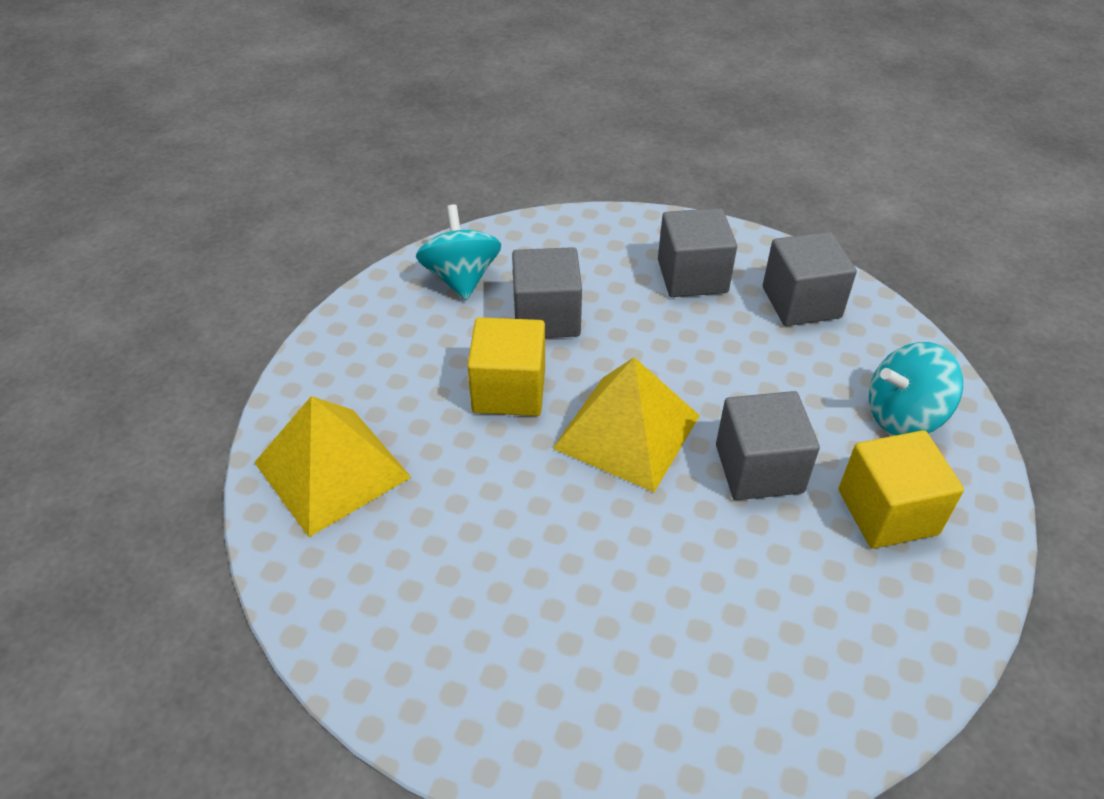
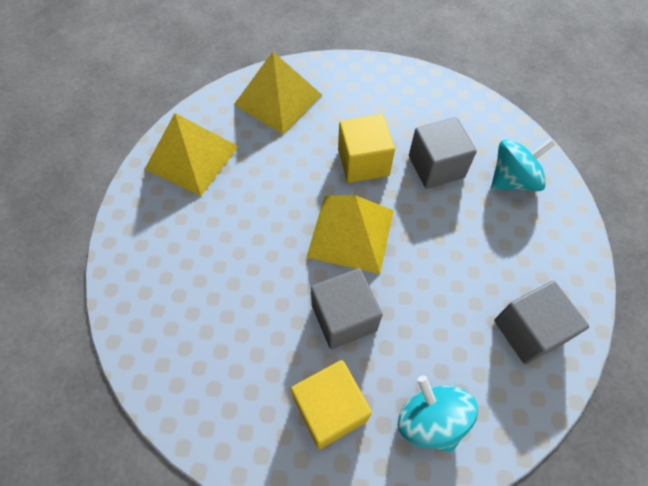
camera: 75 degrees right, 15 degrees up
(402, 622) = (192, 157): none -> yellow pyramid
(461, 278) = (451, 112): turquoise spinning top -> turquoise spinning top (512, 180)
(692, 276) = (521, 247): grey cube -> none

